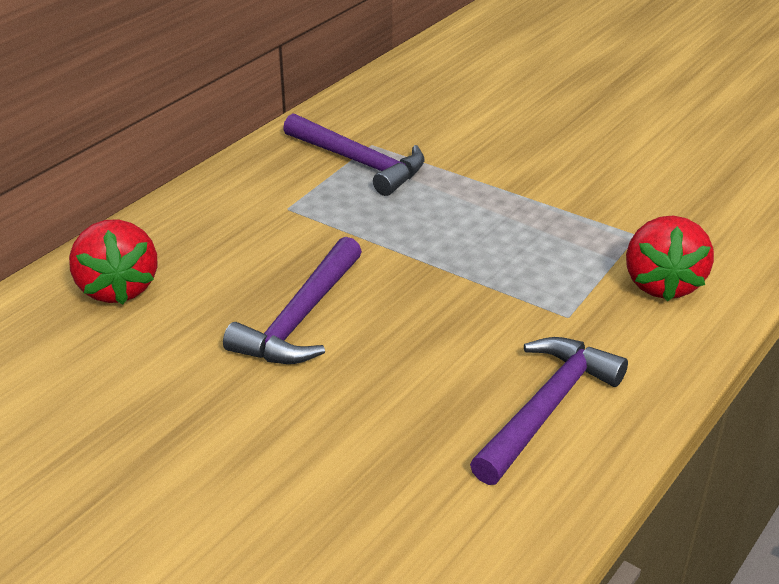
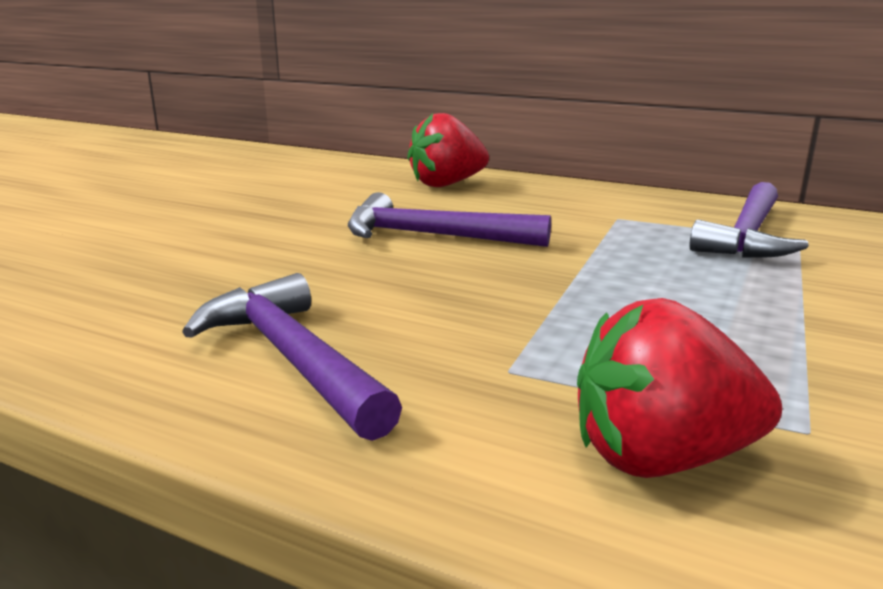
camera: 80 degrees right, 15 degrees down
(546, 408) = (292, 359): purple hammer -> purple hammer turned 150 degrees counterclockwise

